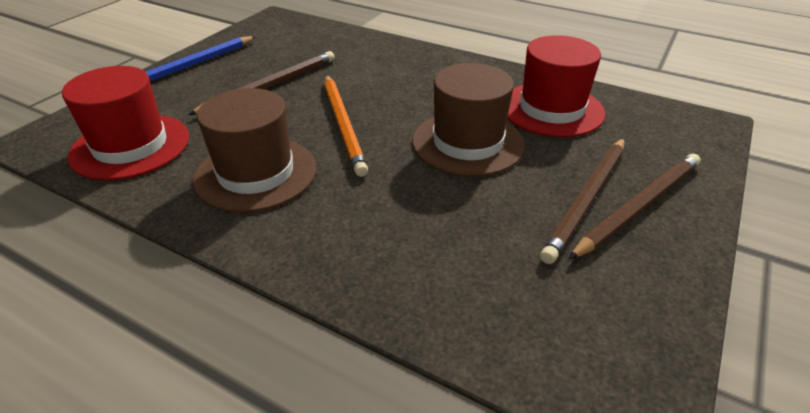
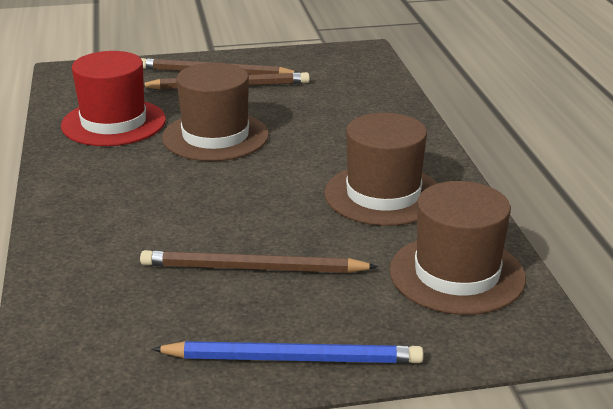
camera: 130 degrees left, 10 degrees down
(130, 146) = (457, 274): red hat -> brown hat
(343, 125) = (265, 193): orange pencil -> none

